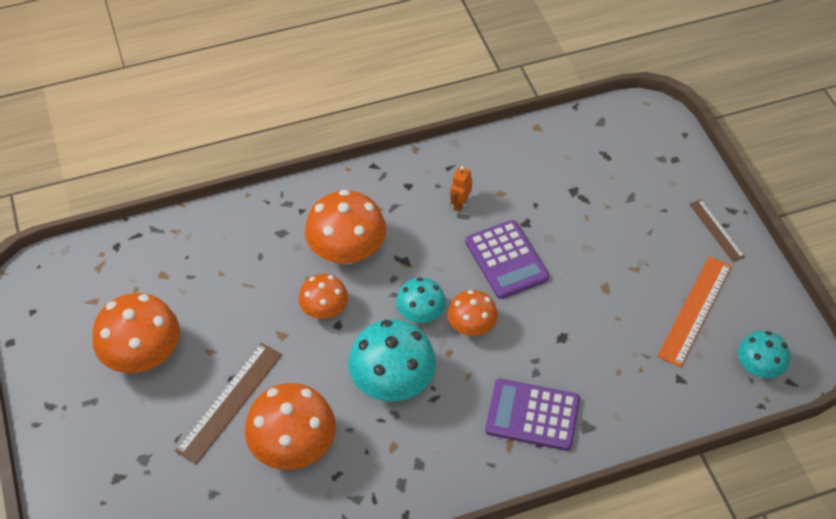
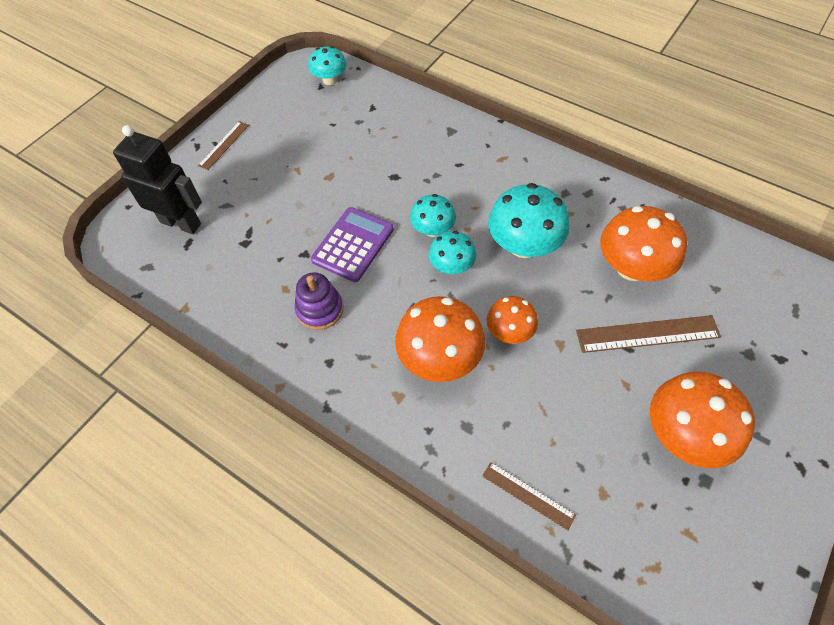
camera: 125 degrees left, 5 degrees up
(205, 234) = (528, 495): none -> brown ruler
(460, 204) = (320, 309): orange robot -> purple stacking toy
(471, 326) = (433, 229): orange mushroom -> turquoise mushroom
(532, 415) = (470, 159): purple calculator -> none
(634, 160) = (181, 223): none -> black robot
(694, 310) = (309, 125): orange ruler -> none

